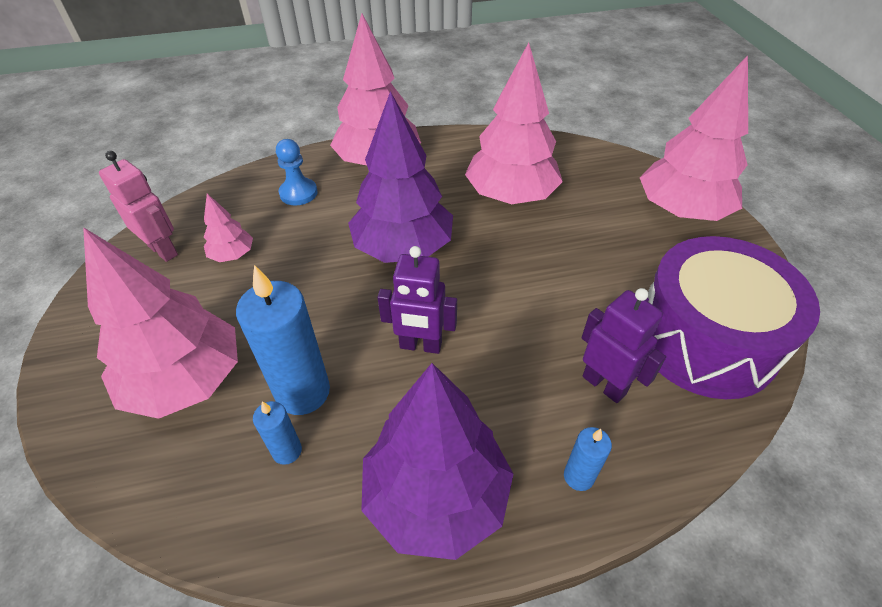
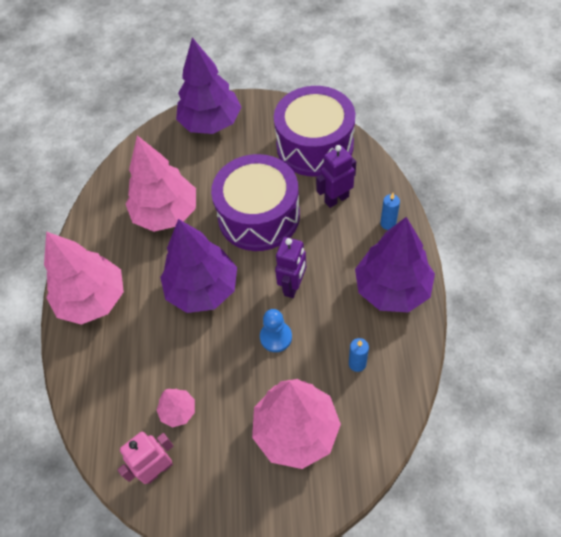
camera: 75 degrees left, 10 degrees up
(298, 193) = (114, 363): blue pawn -> blue pawn (276, 337)
(303, 392) = (317, 355): blue candle -> none
(536, 287) = (259, 216): none -> purple drum
(681, 211) = (211, 123): pink tree -> purple tree

